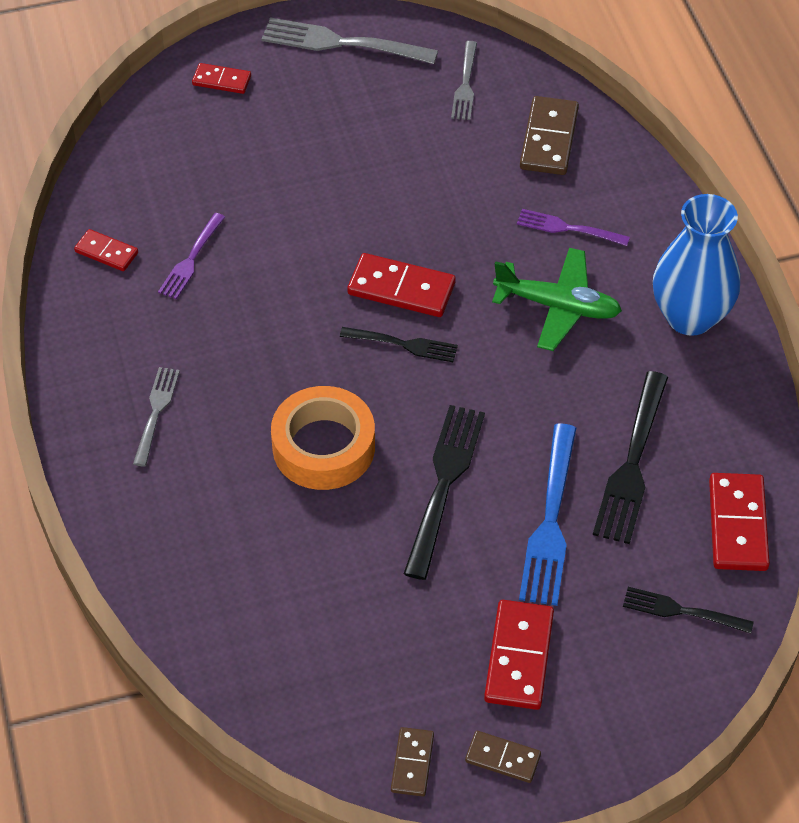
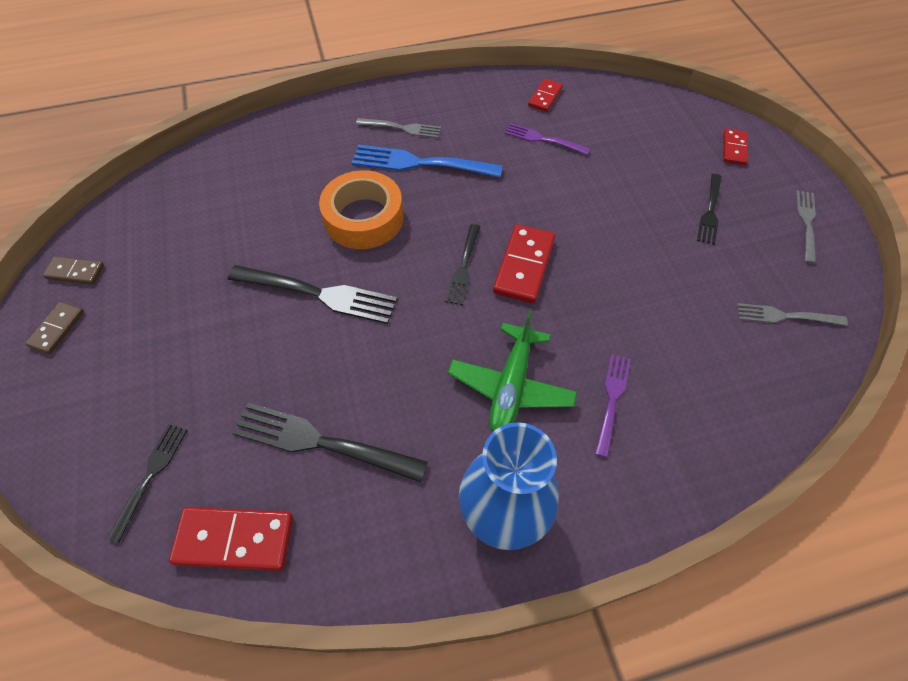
camera: 90 degrees right, 5 degrees up
(322, 118) = (710, 211): none -> black fork
(342, 43) = (806, 223): grey fork -> grey fork, size x0.59
(519, 657) = (142, 342): red domino -> none
(549, 139) = (731, 387): brown domino -> none
(550, 521) = (269, 370): blue fork -> blue fork (420, 163)

